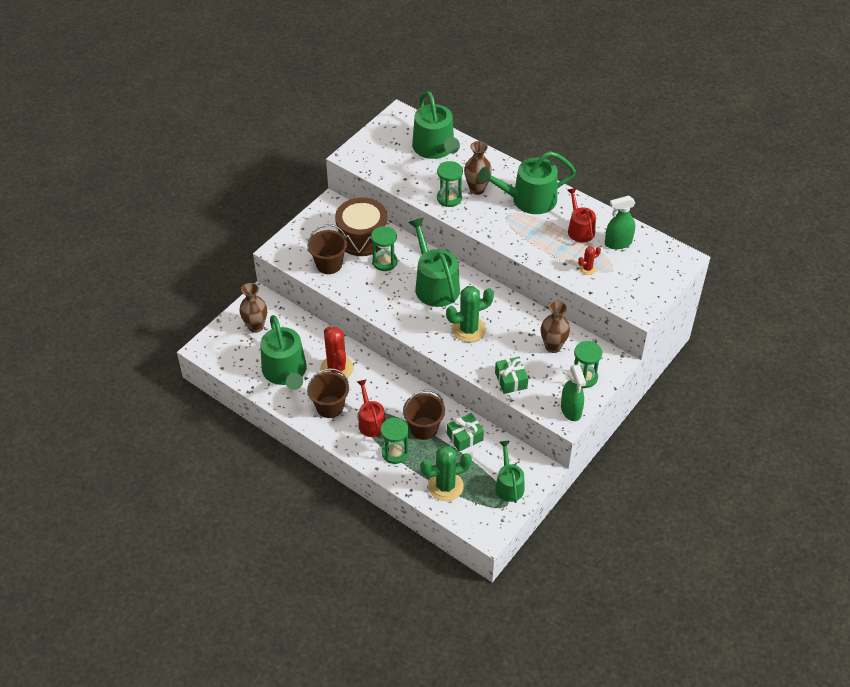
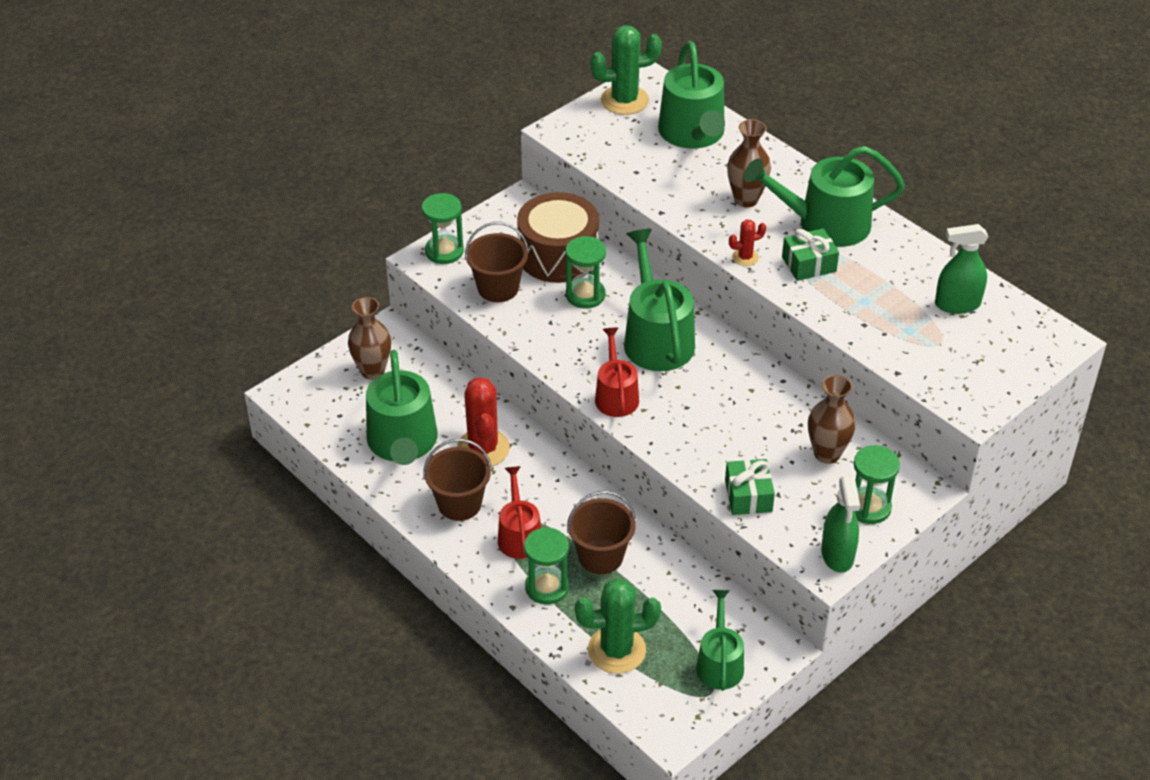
camera: 10 degrees right, 5 degrees down
(449, 198) = (699, 207): green hourglass -> green hourglass (444, 251)
(465, 437) = (663, 579): green gift -> green gift (809, 264)
(468, 329) = (696, 411): green cactus -> green cactus (624, 100)
(579, 229) = (898, 277): red watering can -> red watering can (616, 396)
(587, 269) = (899, 337): red cactus -> red cactus (745, 257)

